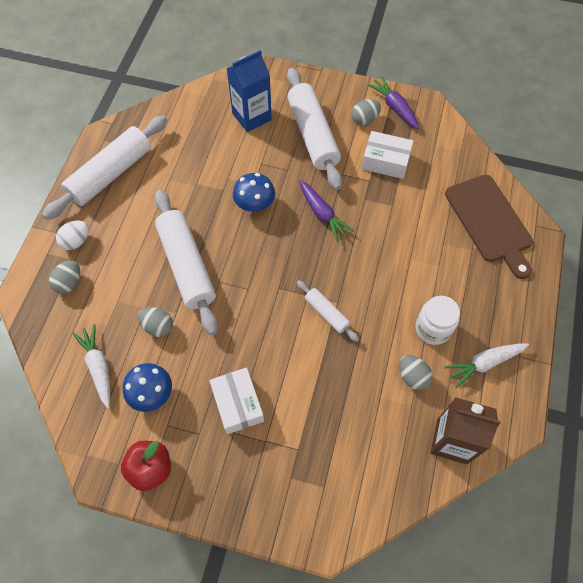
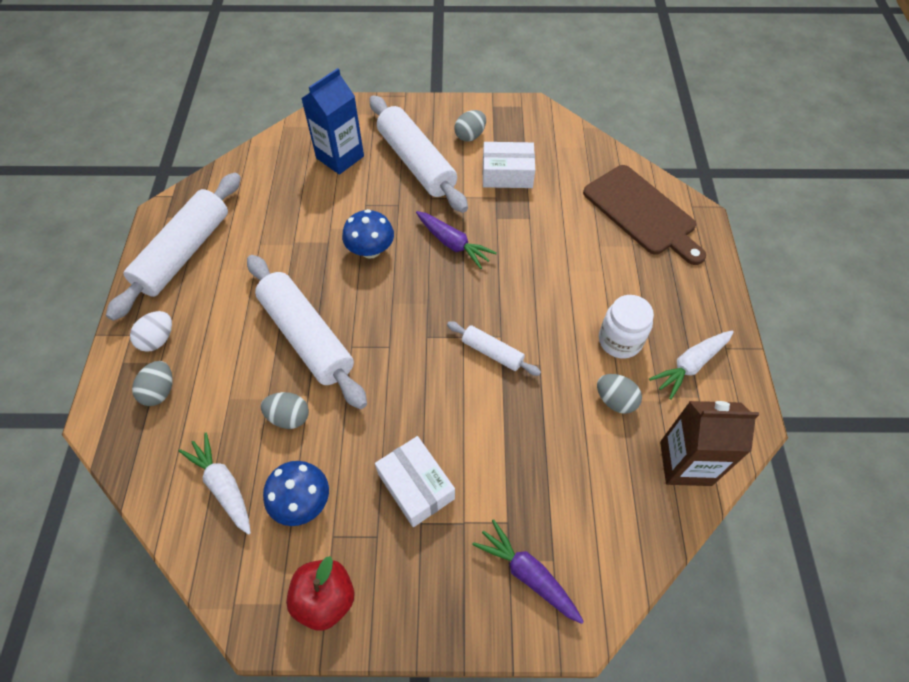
camera: 15 degrees left, 5 degrees down
(394, 107) = (499, 117): purple carrot -> purple carrot (528, 574)

